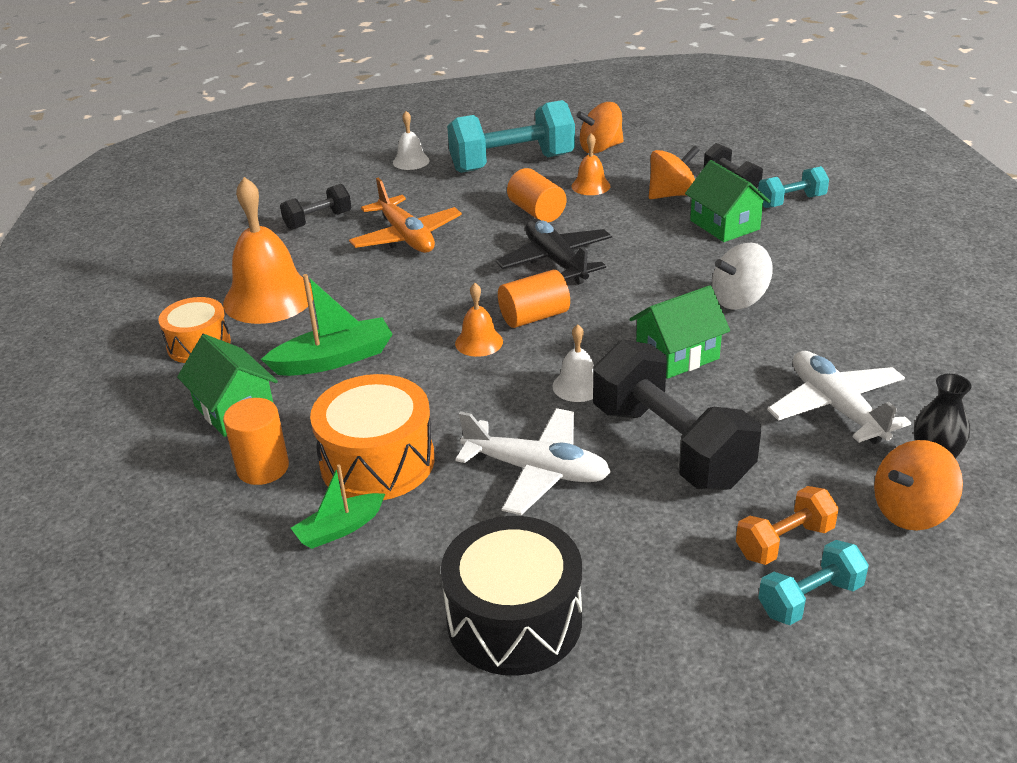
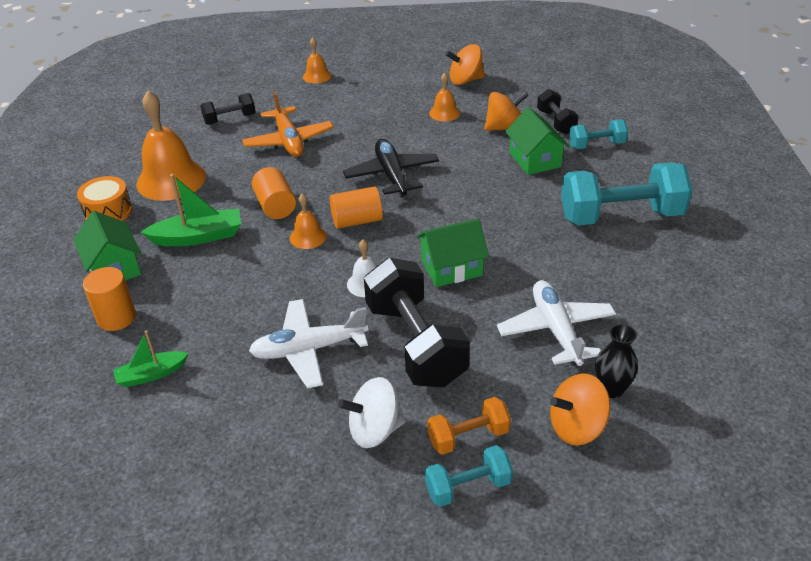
camera: 10 degrees right, 5 degrees up
(377, 461) = (198, 325): orange drum -> none
(411, 161) = (317, 76): white bell -> orange bell
(512, 163) = (392, 86): turquoise dumbbell -> turquoise dumbbell (621, 216)
(514, 620) = (245, 467): black drum -> none
(537, 212) = (394, 131): orange cylinder -> orange cylinder (275, 206)
(537, 471) = (308, 349): white plane -> white plane turned 135 degrees clockwise
(739, 300) = (519, 227): white spinning top -> white spinning top (375, 430)

